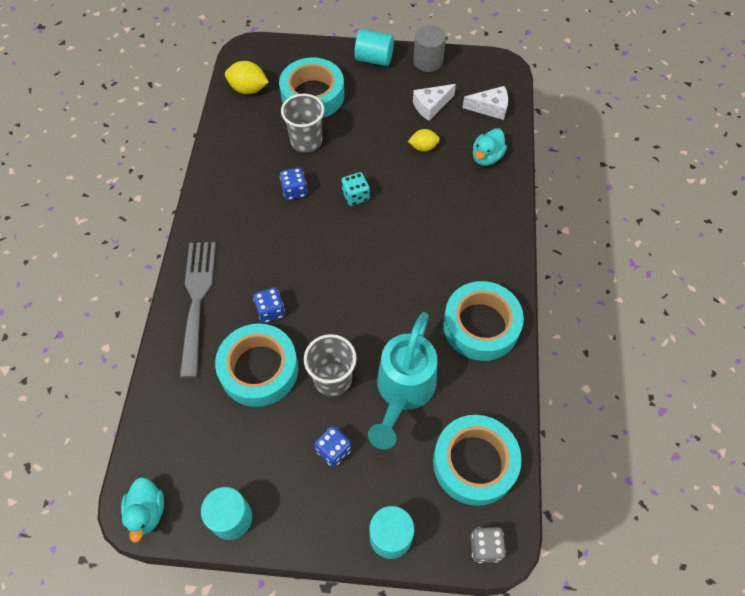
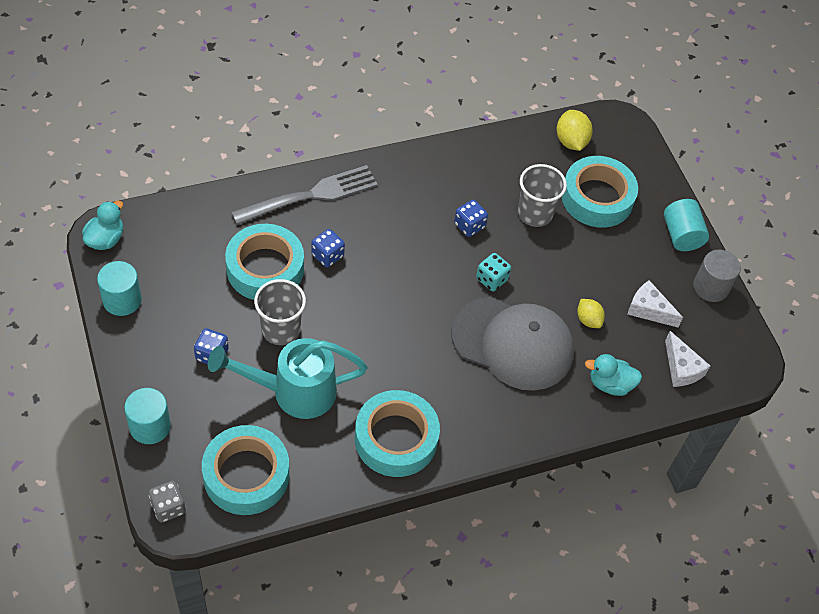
camera: 60 degrees right, 5 degrees down
(147, 512) = (105, 239): turquoise duck -> turquoise duck turned 150 degrees clockwise
(423, 206) = (513, 343): none -> grey cap

